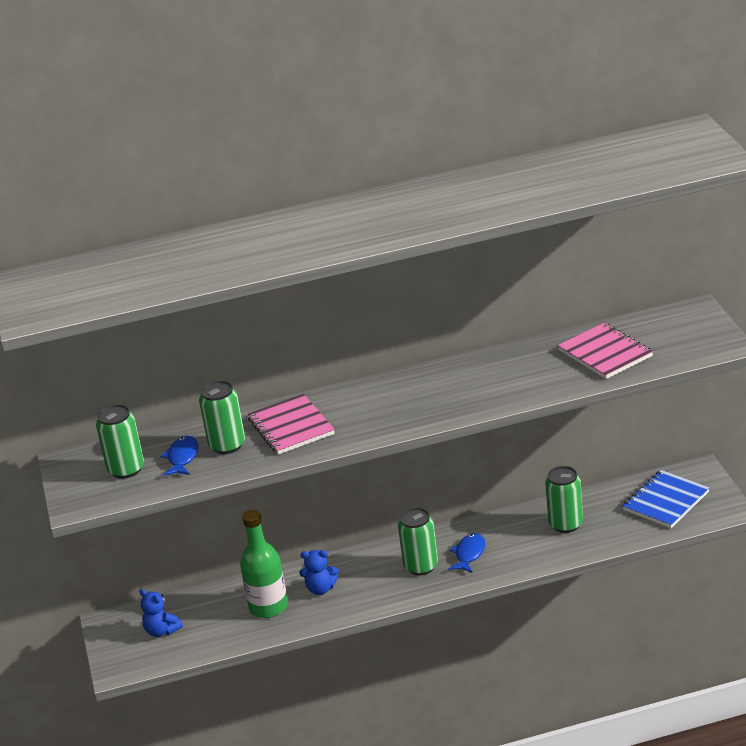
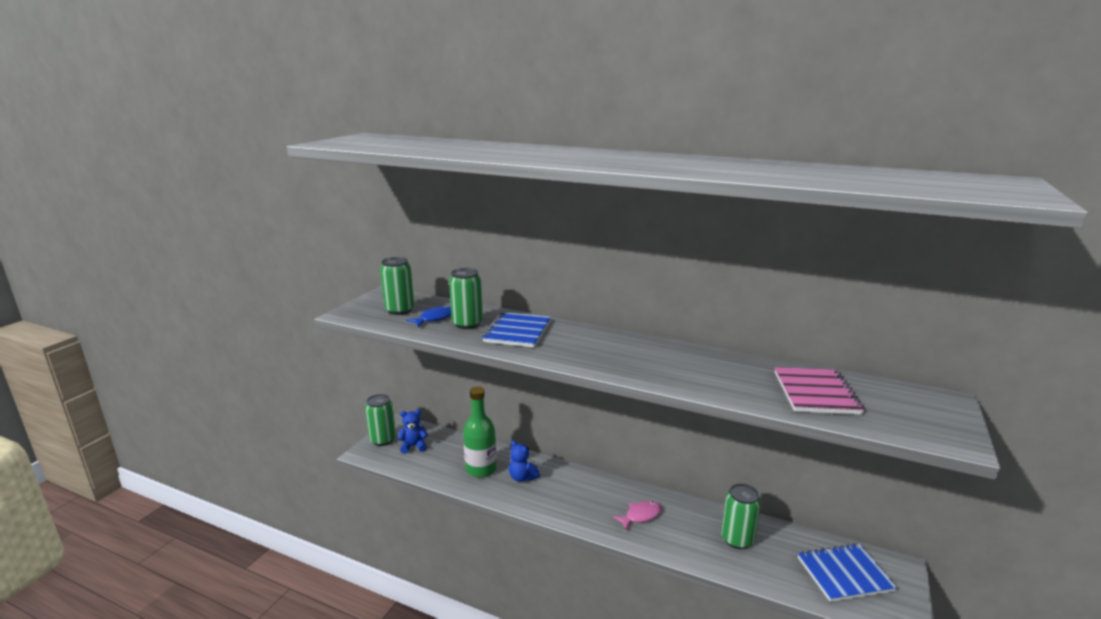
camera: 35 degrees right, 10 degrees down
(162, 631) = (413, 446): blue teddy bear -> blue teddy bear turned 90 degrees clockwise
(291, 427) = (517, 332): pink notebook -> blue notebook
(421, 566) = (599, 503): green can -> green can (383, 440)
(469, 554) = (641, 516): blue fish -> pink fish

